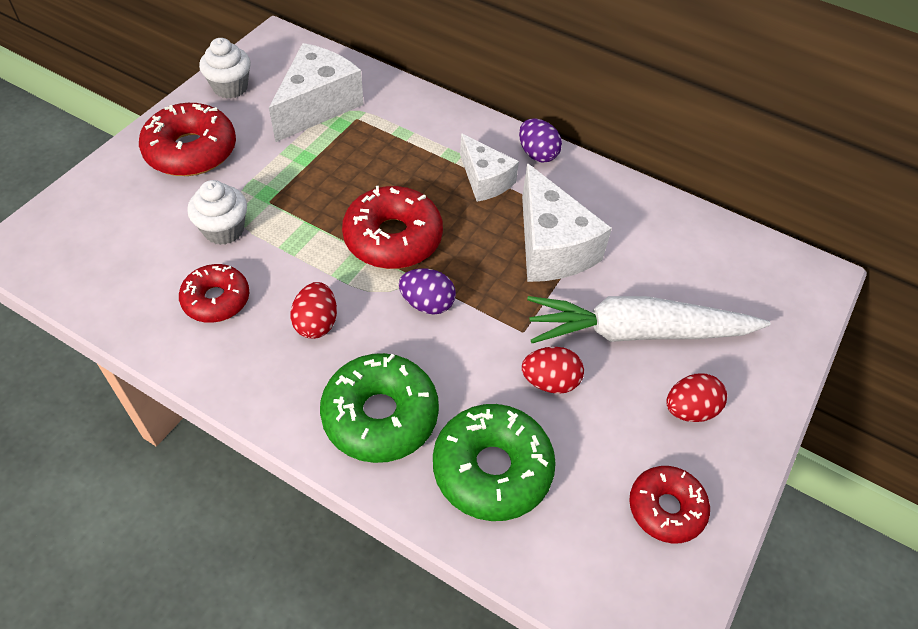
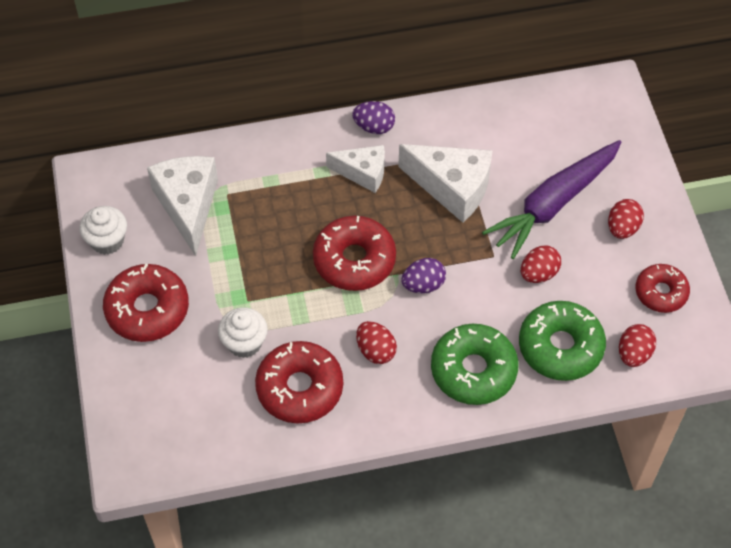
camera: 40 degrees left, 5 degrees up
(216, 300) = (300, 388): red donut -> red donut, size x1.57
(564, 546) = (633, 354): none -> red egg
(637, 332) = (553, 204): white carrot -> purple carrot

